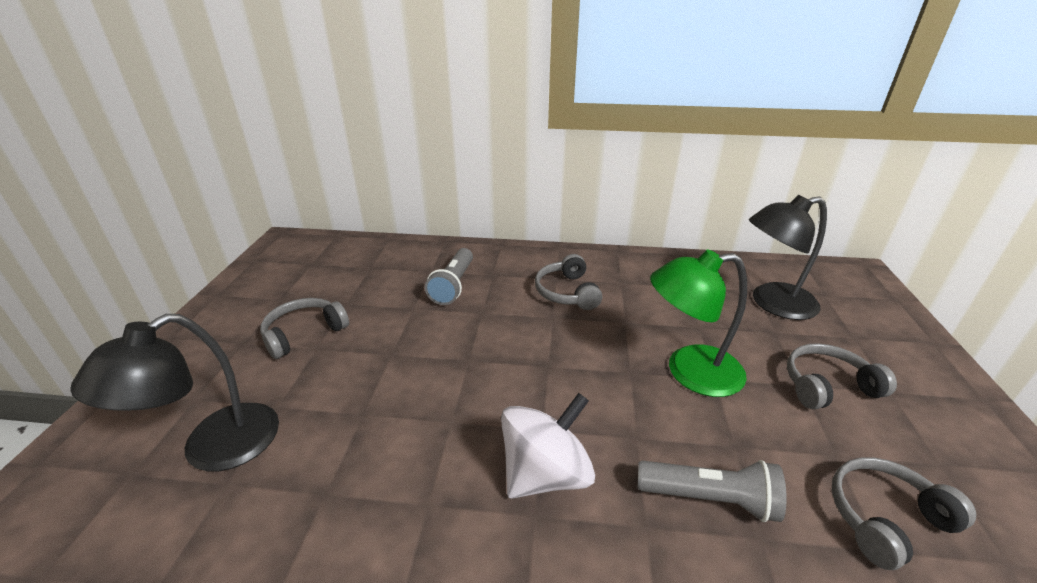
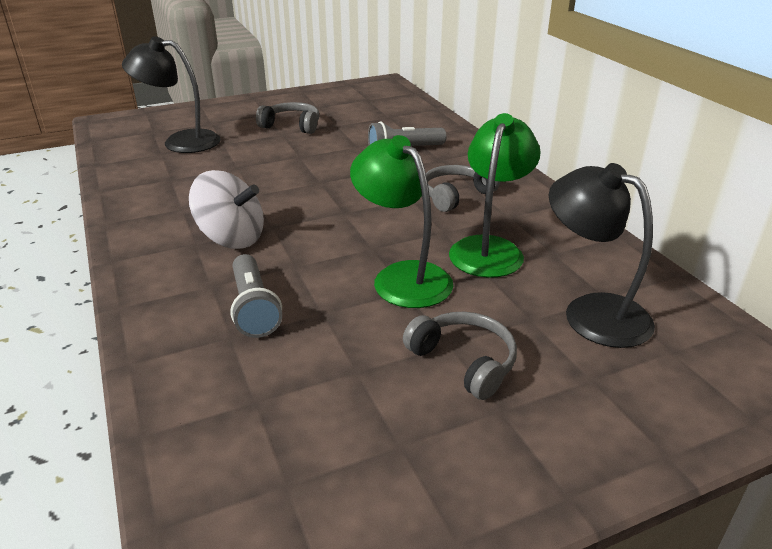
camera: 60 degrees right, 0 degrees up
(666, 310) = (489, 248): none -> green lamp
(885, 518) = (293, 403): grey headphones -> none

